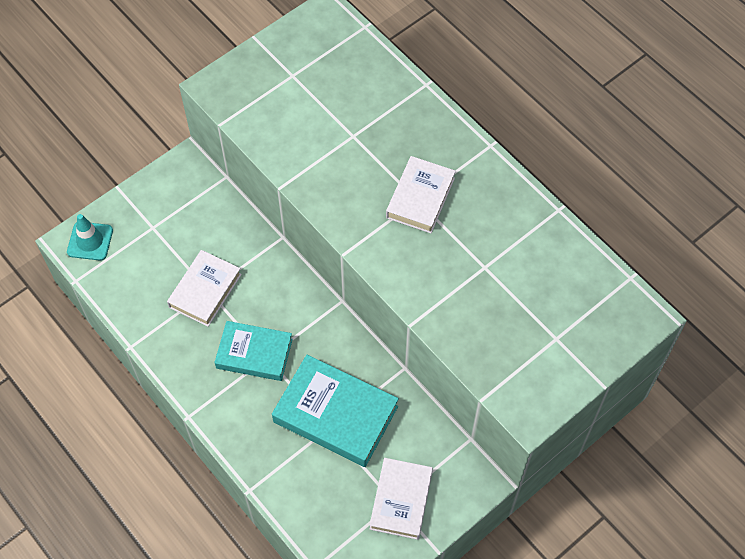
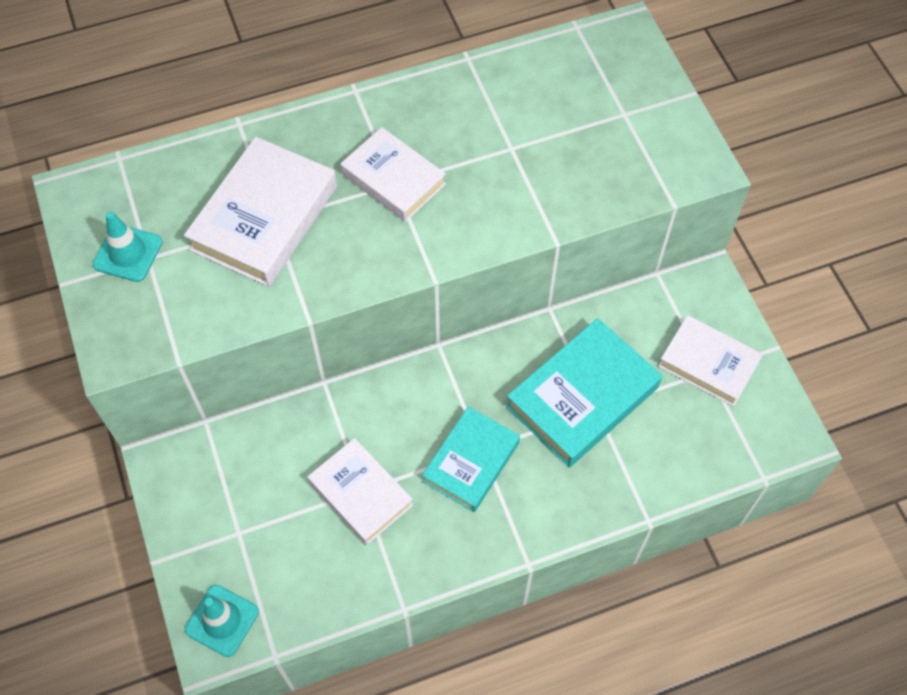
camera: 70 degrees left, 0 degrees up
(291, 63) = (128, 253): none -> turquoise traffic cone
(352, 130) = (264, 218): none -> white book

